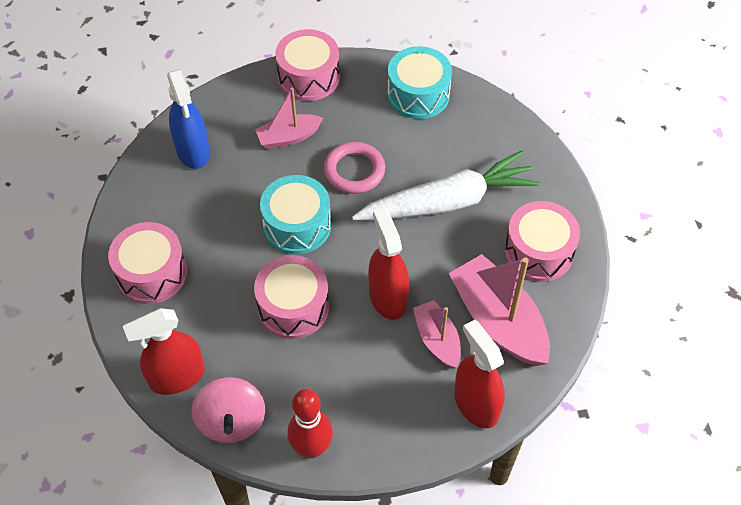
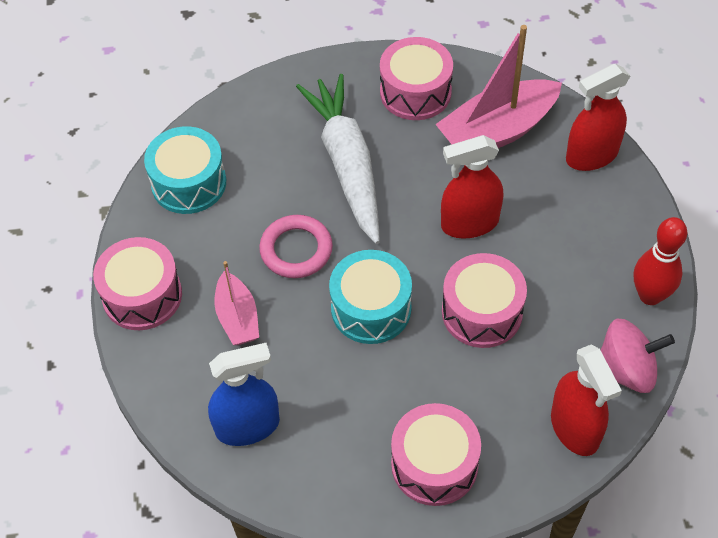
camera: 85 degrees left, 0 degrees up
(437, 339) = (520, 183): pink boat -> none

